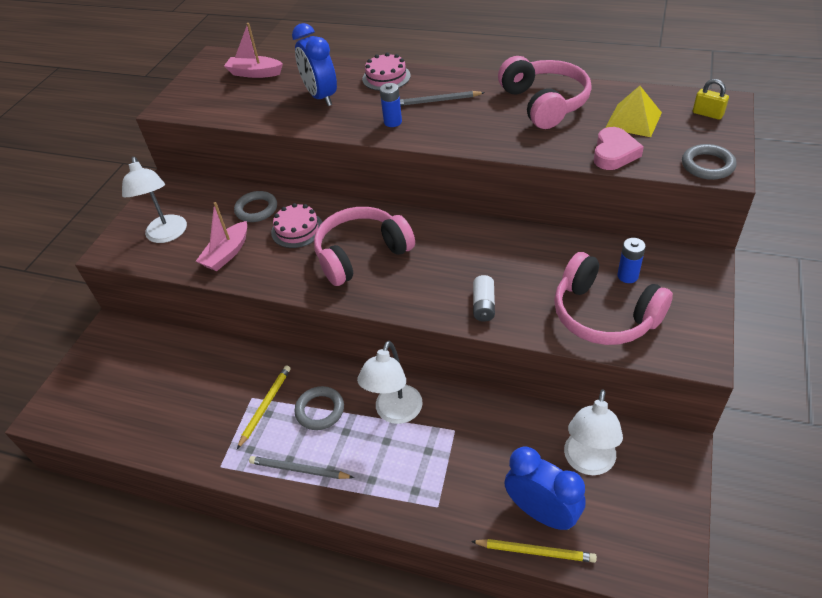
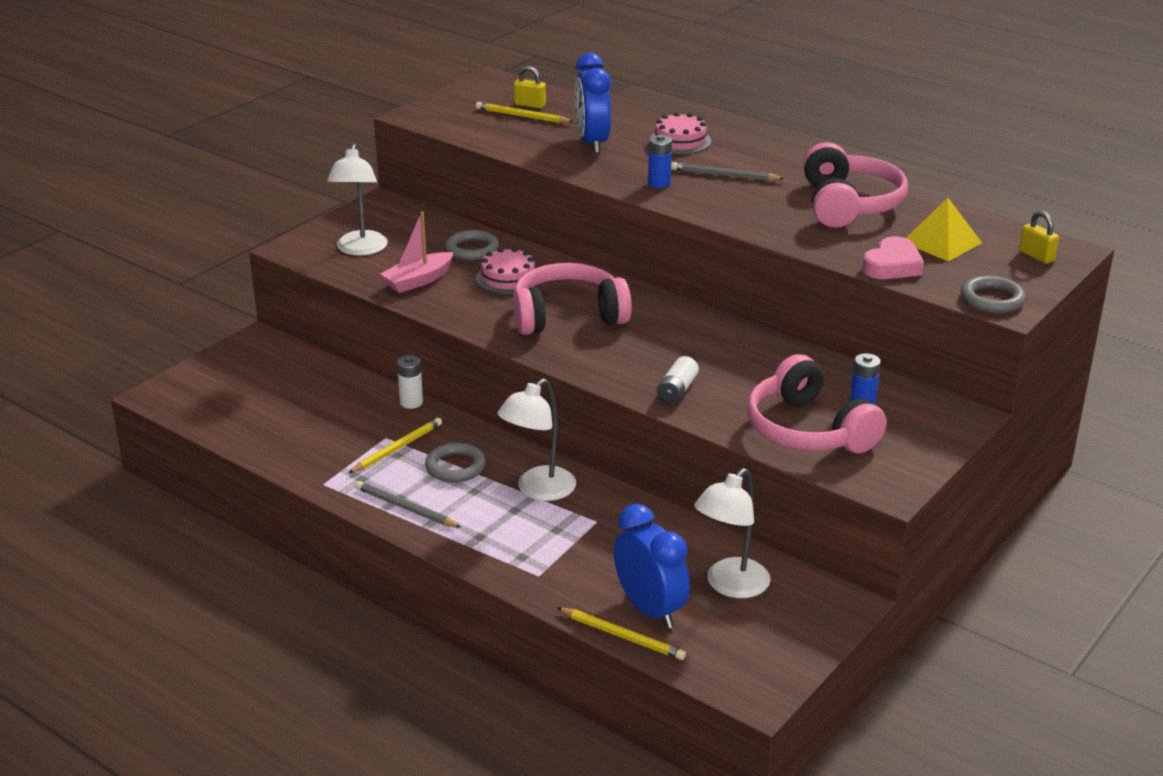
camera: 15 degrees right, 15 degrees down
(254, 85) = (522, 116): none -> yellow pencil
(255, 73) = (530, 105): pink boat -> yellow padlock
(257, 354) = (411, 402): none -> white battery

